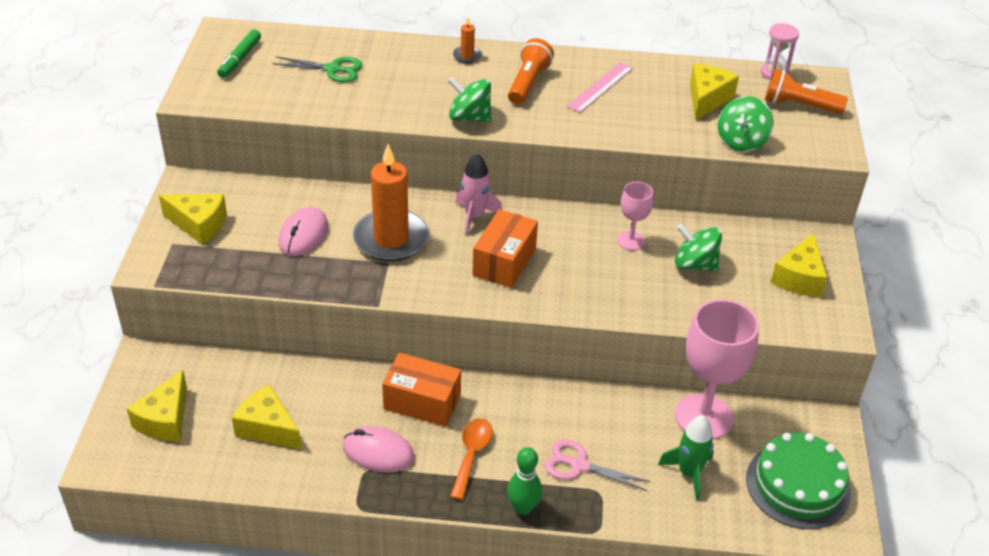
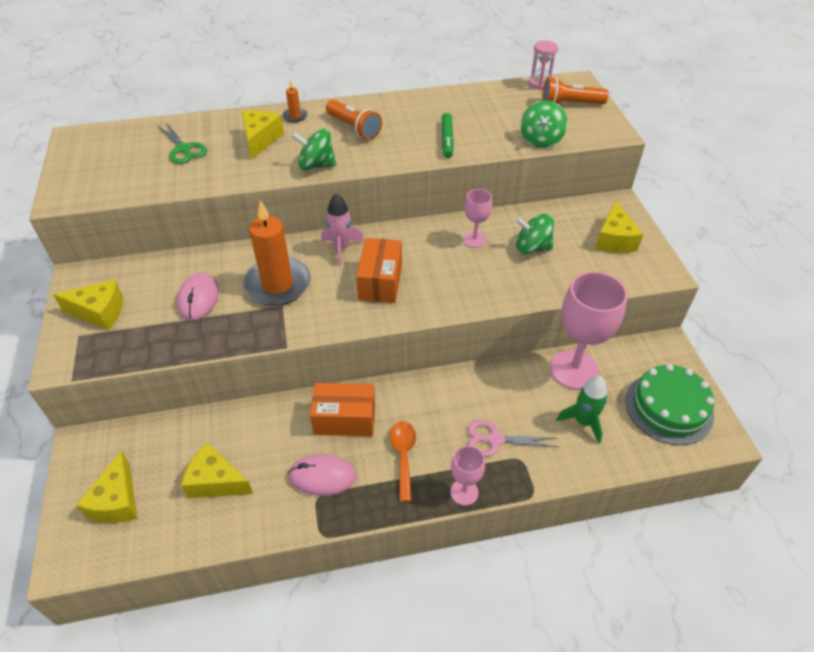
camera: 15 degrees left, 5 degrees up
(240, 59) = (96, 156): green marker -> green marker (447, 140)
(333, 69) = (183, 149): green scissors -> green scissors turned 60 degrees clockwise
(523, 507) = (464, 492): green bowling pin -> pink goblet
(528, 83) = (354, 128): orange flashlight -> orange flashlight turned 135 degrees clockwise
(600, 87) = (413, 120): pink ruler -> none
(707, 99) = (499, 113): yellow cheese -> yellow cheese (260, 139)

